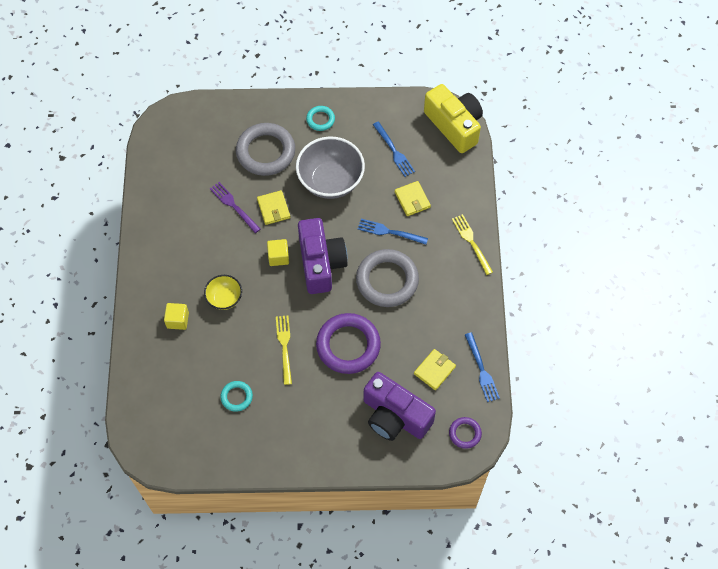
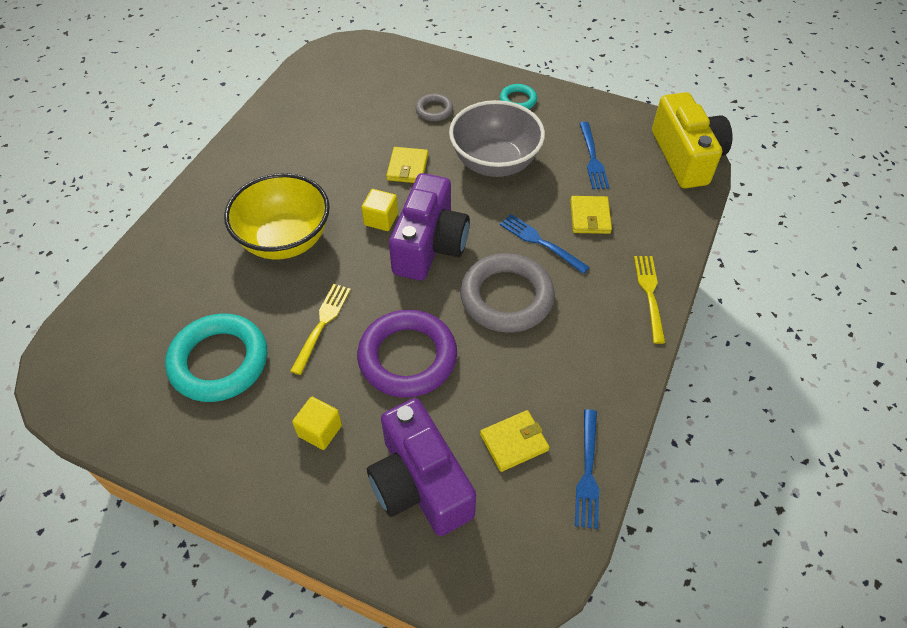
camera: 25 degrees right, 10 degrees down
(177, 320) = (213, 242): yellow cube -> yellow cube (320, 430)
(224, 298) = (285, 240): yellow bowl -> yellow bowl, size x1.88
(233, 206) = (362, 149): purple fork -> none
(236, 397) = (219, 361): turquoise ring -> turquoise ring, size x2.04
(266, 152) = (434, 110): grey ring -> grey ring, size x0.49
(465, 433) = (515, 560): purple ring -> none

